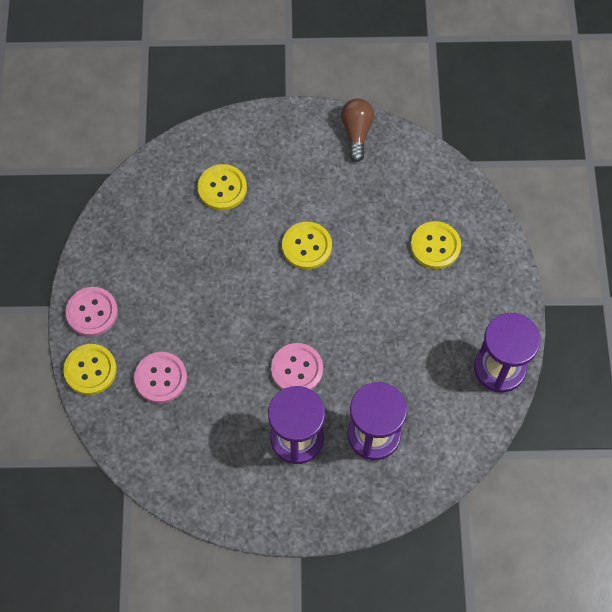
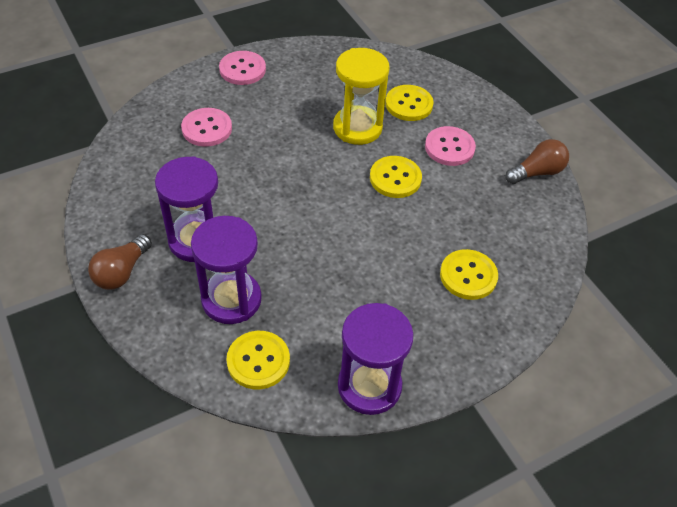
camera: 60 degrees right, 15 degrees down
(90, 370) = (191, 86): yellow button -> yellow button (258, 361)
(229, 247) = (357, 128): none -> yellow hourglass
(297, 369) = (267, 215): pink button -> pink button (449, 147)
(302, 512) = (122, 272): none -> brown light bulb

